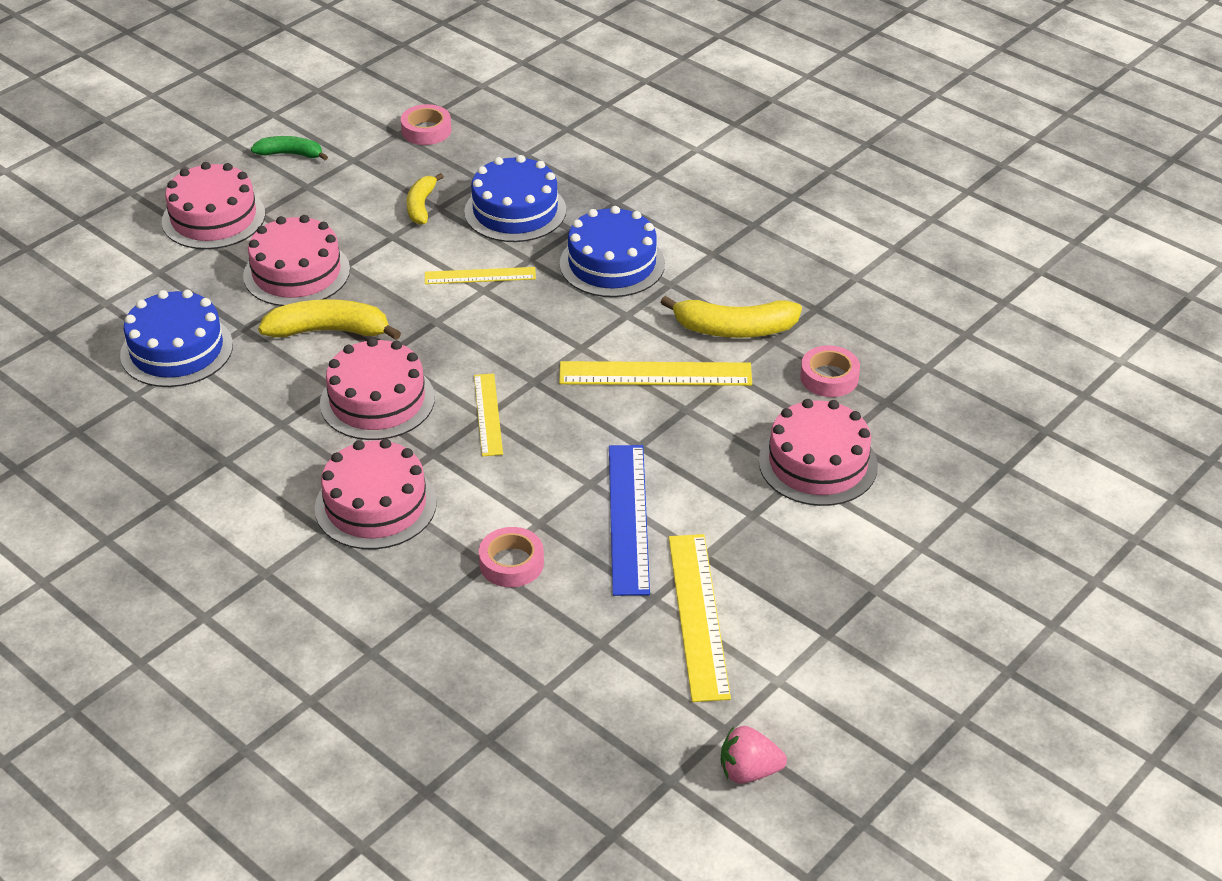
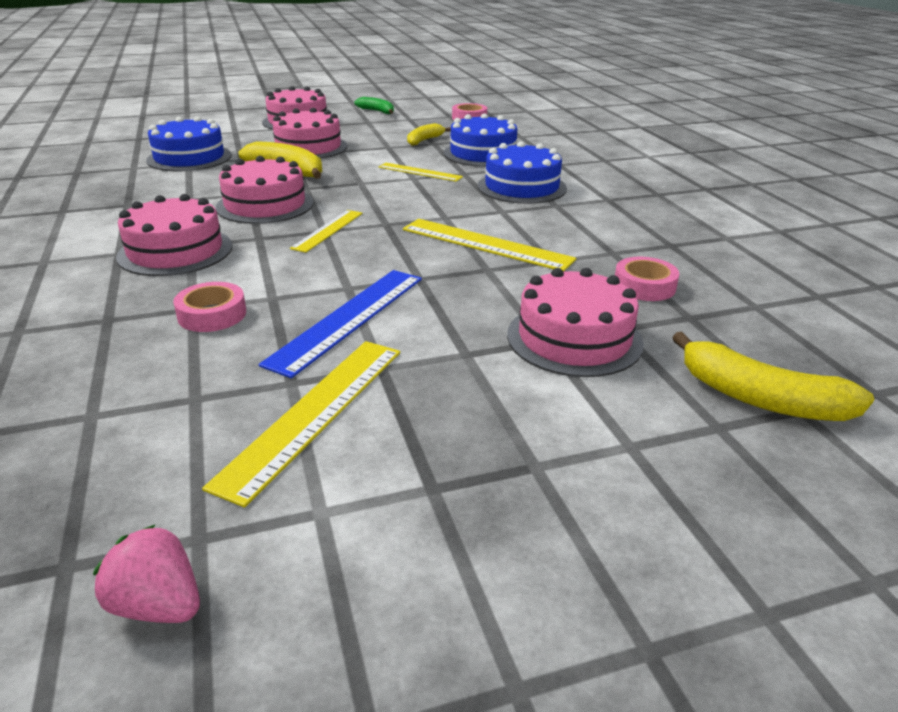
camera: 30 degrees right, 10 degrees down
(734, 329) = (583, 238): yellow banana -> yellow banana (760, 399)

